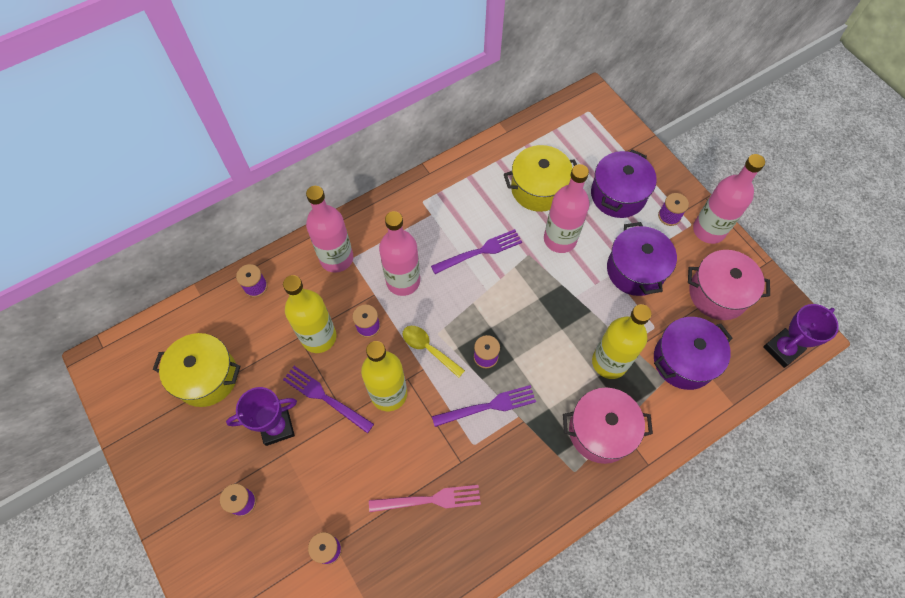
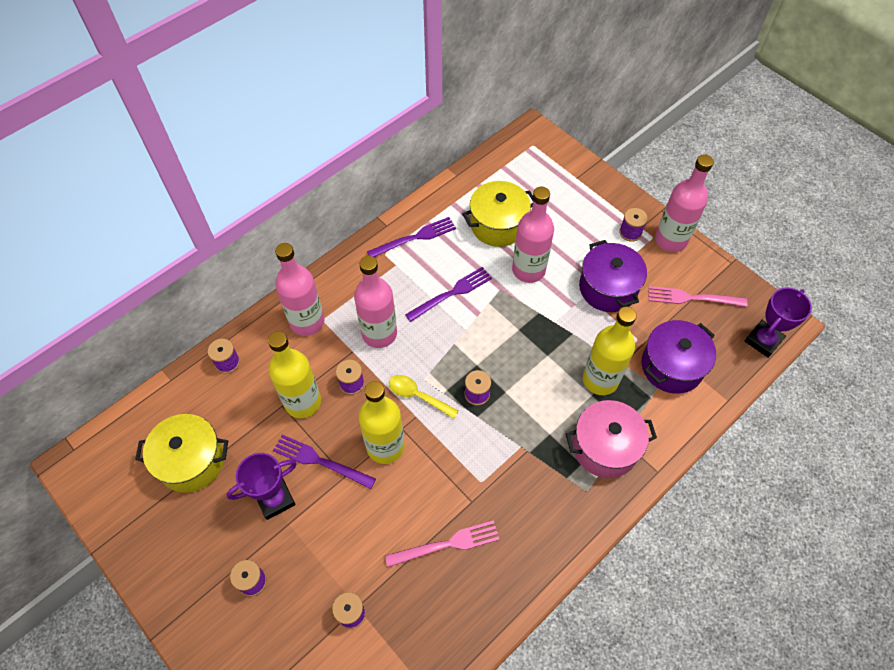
camera: 10 degrees left, 5 degrees down
(489, 406) = (489, 441): purple fork -> purple fork (415, 237)
(618, 195) = (577, 219): purple pot -> none
(718, 293) = (691, 298): pink pot -> pink fork

